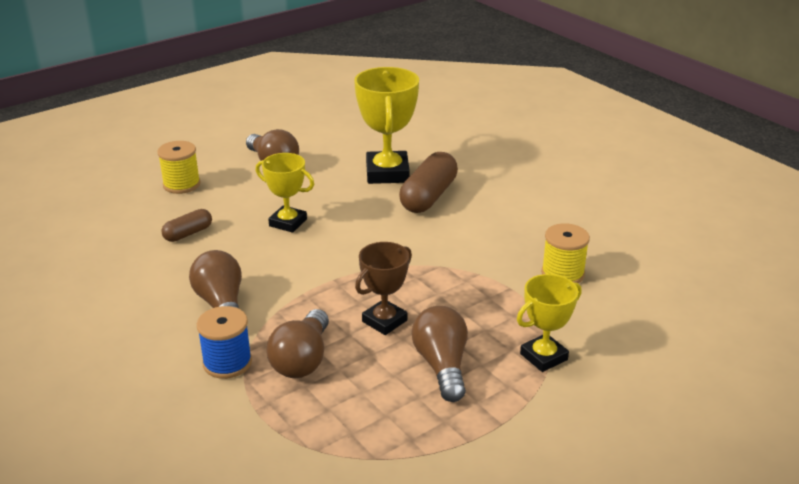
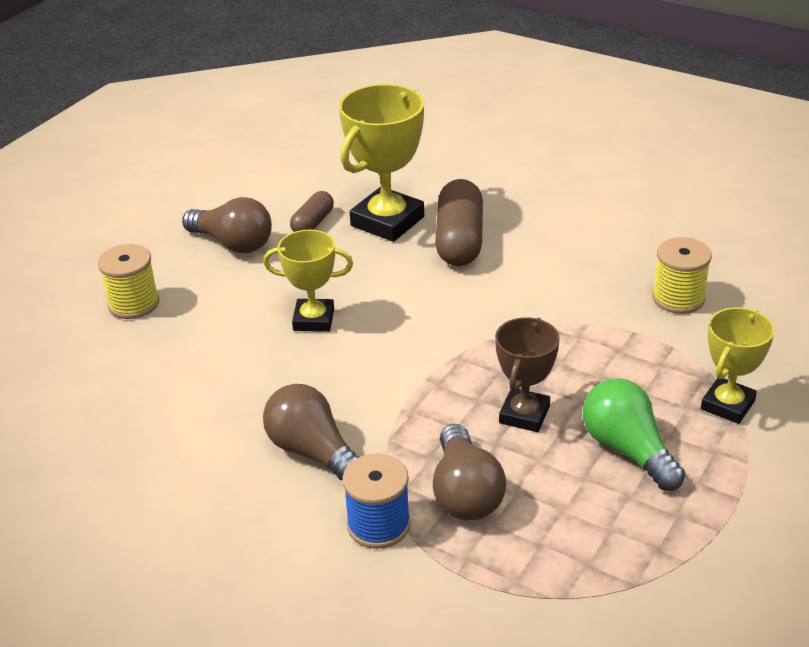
camera: 20 degrees left, 5 degrees up
(188, 233) = (196, 369): brown capsule -> brown capsule (313, 223)
(387, 173) = (387, 221): yellow trophy -> yellow trophy turned 60 degrees clockwise
(442, 366) = (628, 450): brown light bulb -> green light bulb

